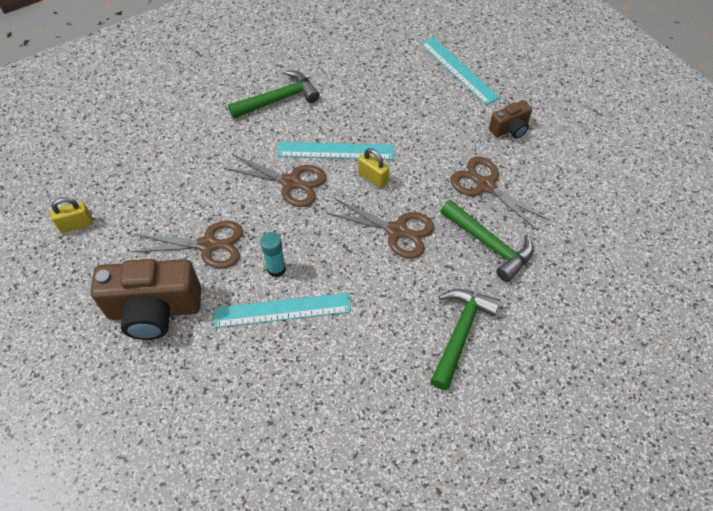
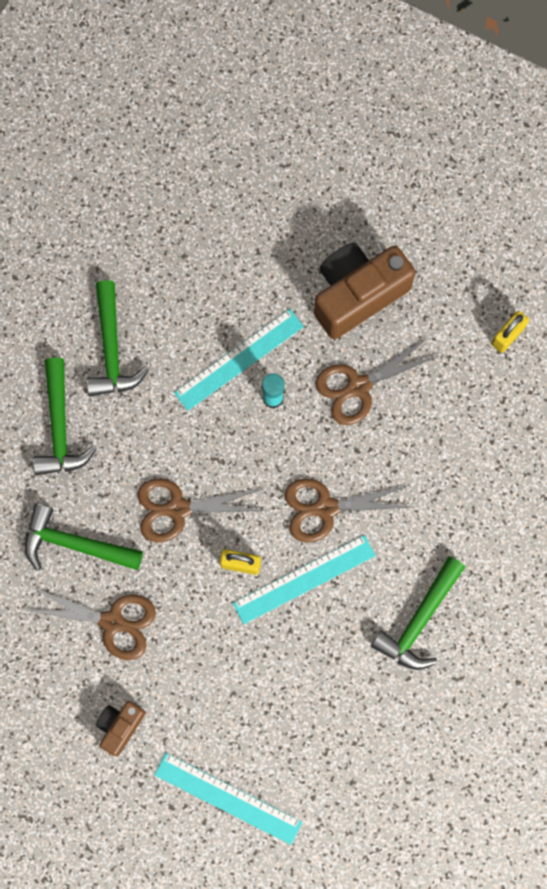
camera: 150 degrees right, 20 degrees up
(382, 373) = (112, 349): none -> green hammer

